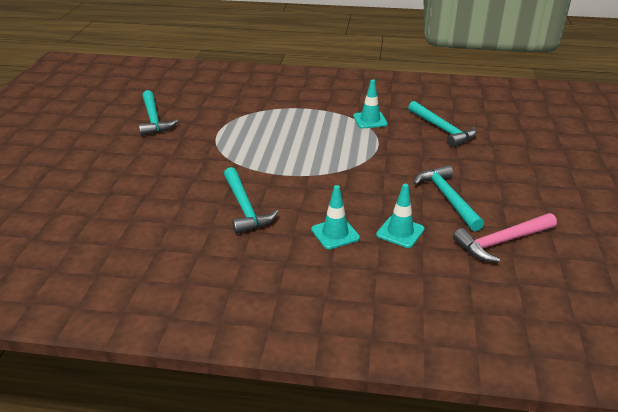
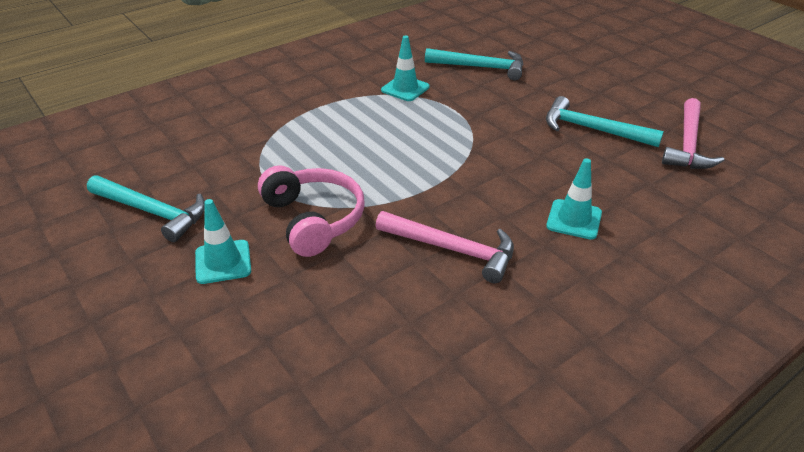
camera: 45 degrees left, 5 degrees up
(209, 158) = (314, 219): none -> pink headphones
(245, 208) = (452, 249): turquoise hammer -> pink hammer
(400, 232) = (615, 183): turquoise traffic cone -> turquoise traffic cone (223, 262)

